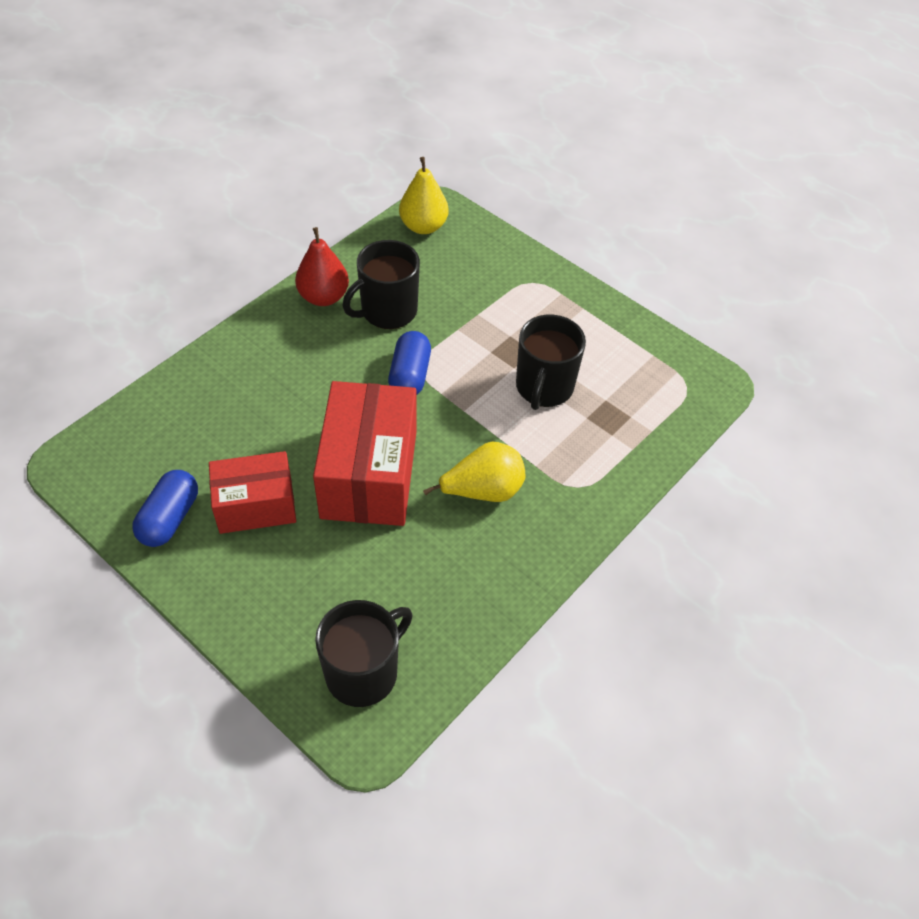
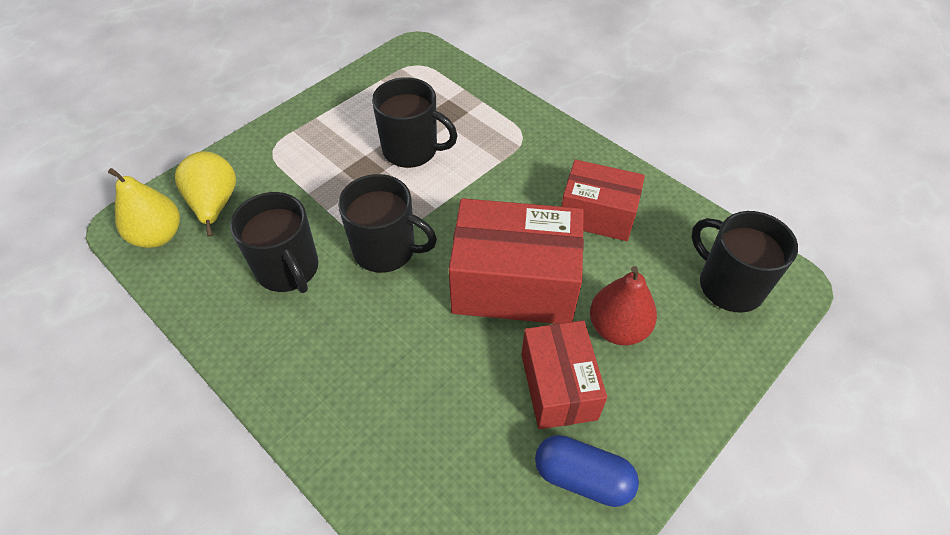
camera: 85 degrees left, 0 degrees up
(323, 297) = (251, 333): red pear -> red pear (617, 328)
(409, 376) = (386, 250): blue capsule -> black mug
(461, 552) = (597, 214): none -> red box
(483, 491) = (530, 197): yellow pear -> yellow pear (215, 205)

